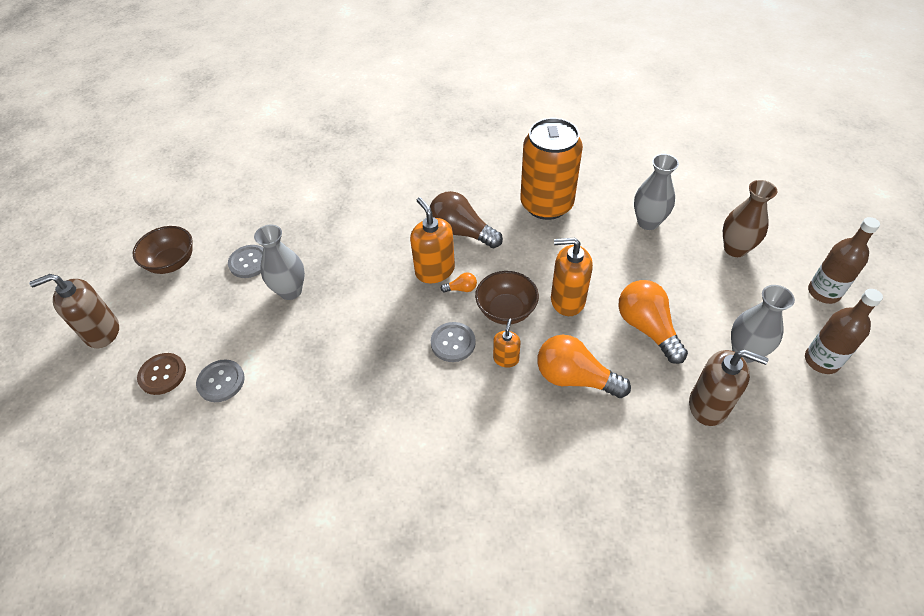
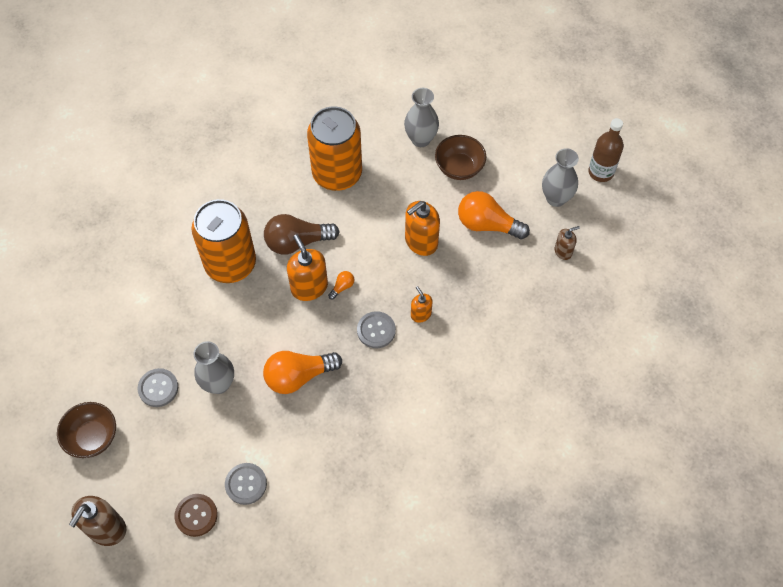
camera: 45 degrees left, 10 degrees up
(395, 214) = (230, 264): none -> orange can
(435, 270) = (309, 287): orange soap dispenser -> orange soap dispenser turned 45 degrees clockwise
(506, 310) = (388, 280): brown bowl -> brown bowl (459, 168)
(574, 378) = (474, 294): orange light bulb -> orange light bulb (298, 376)
(708, 405) = (563, 251): brown soap dispenser -> brown soap dispenser, size x0.56
(735, 249) = (493, 122): brown vase -> none
(823, 292) = (568, 119): brown bottle -> none

